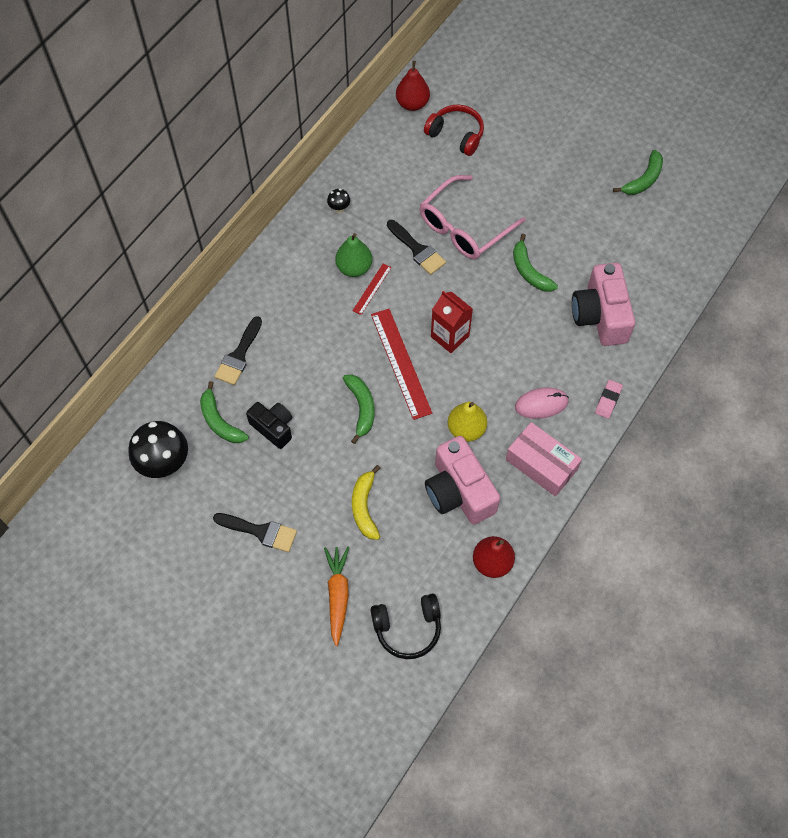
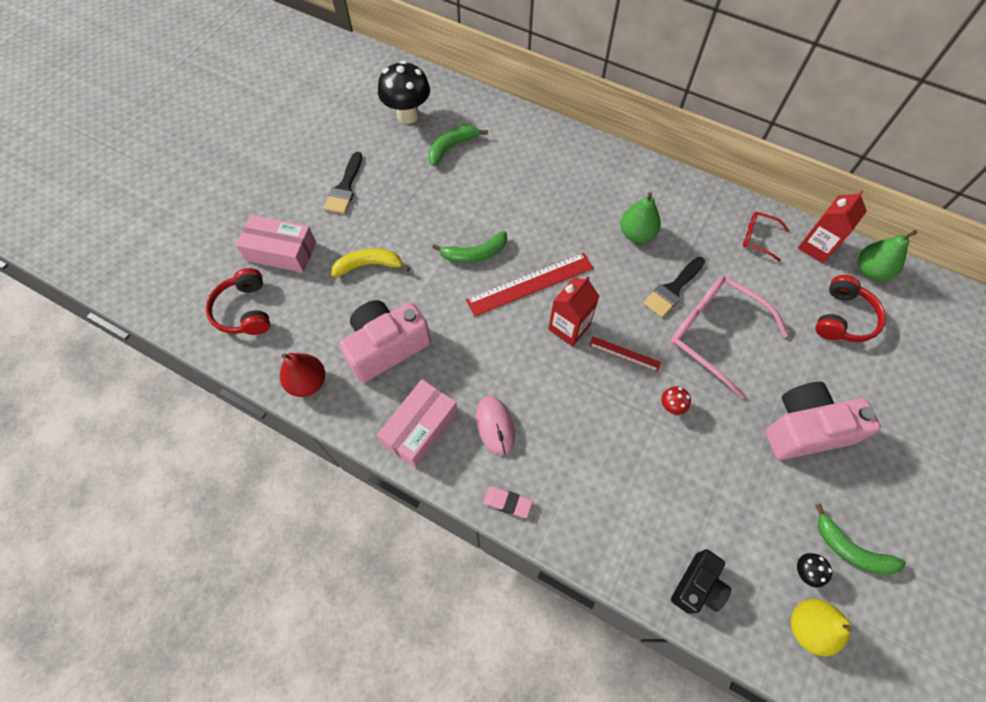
camera: 85 degrees right, 0 degrees up
(239, 355) = (520, 152): black brush -> none
(273, 428) = (448, 186): black camera -> black camera (697, 586)
(337, 595) = (281, 251): orange carrot -> pink box
(339, 209) = (706, 214): black mushroom -> black mushroom (804, 572)
(370, 175) = (758, 238): none -> red glasses
(372, 289) = (614, 251): red ruler -> red ruler (624, 354)
(384, 135) = (817, 247): none -> red carton
(407, 628) = (244, 310): black headphones -> red headphones
(412, 104) = (871, 271): red pear -> green pear
(466, 429) = (458, 350): yellow pear -> yellow pear (808, 627)
(529, 271) = (671, 407): green banana -> red mushroom
(600, 315) = (624, 492): pink camera -> pink camera (805, 429)

